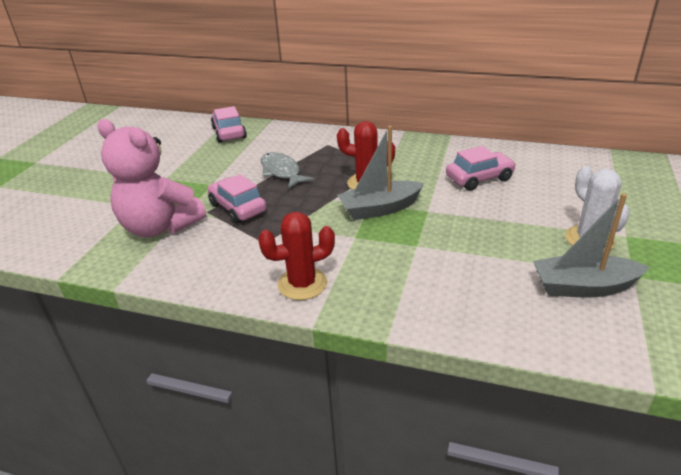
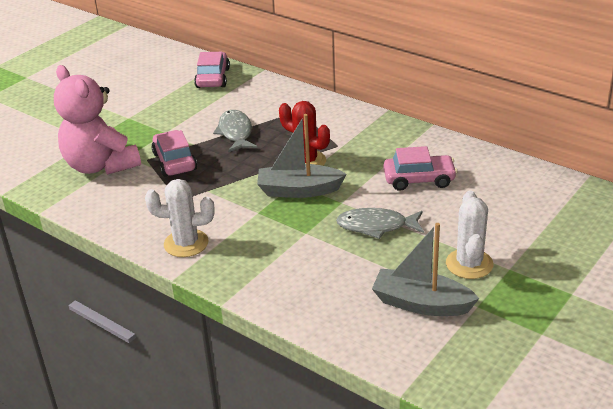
camera: 20 degrees right, 0 degrees up
(302, 284) = (186, 243): red cactus -> white cactus
(477, 225) = (376, 226): none -> grey fish

